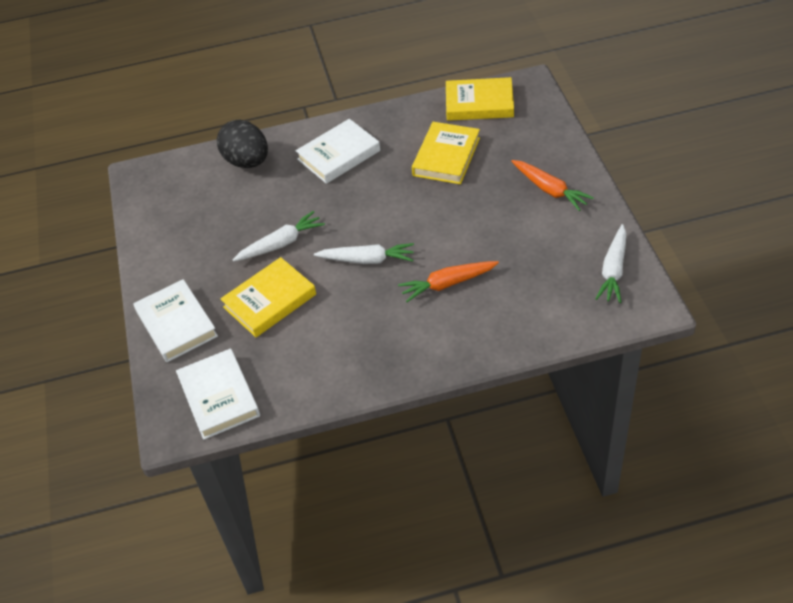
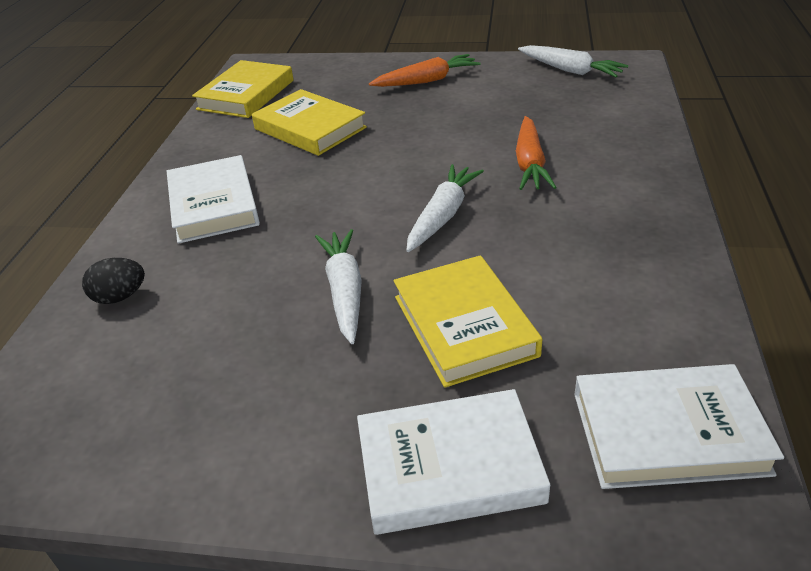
camera: 70 degrees left, 10 degrees down
(247, 161) = (120, 297): black egg -> black egg, size x0.53

